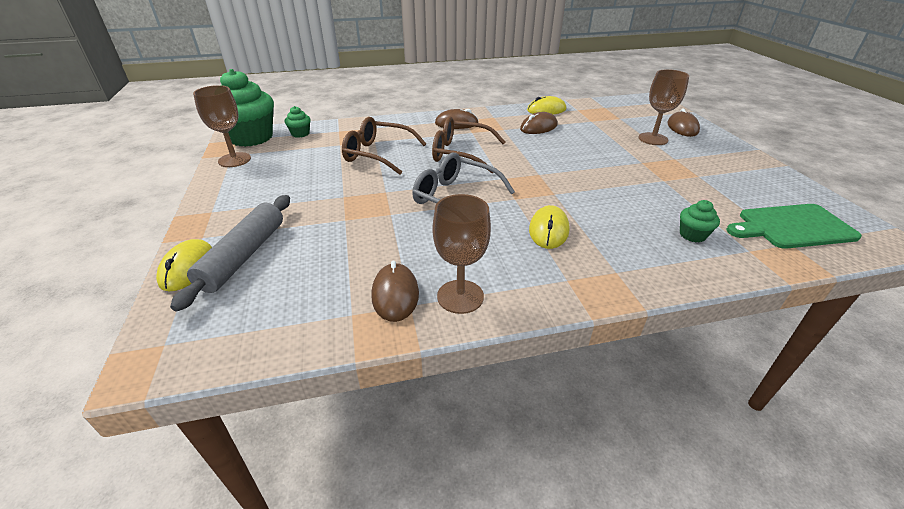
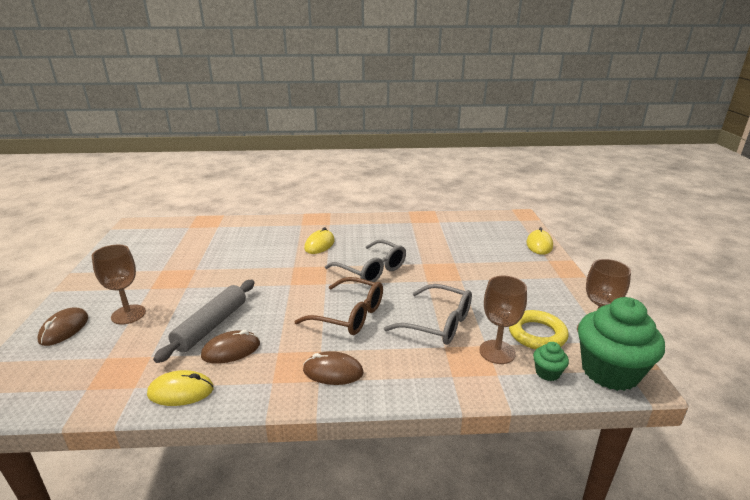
camera: 170 degrees left, 10 degrees down
(244, 256) = (510, 247): grey rolling pin -> grey rolling pin (211, 326)
(290, 154) = (537, 334): none -> yellow ring
(377, 154) = (438, 323): brown glasses -> grey glasses
(395, 294) = (418, 226): brown mouse -> none
(460, 296) = (386, 223): brown goblet -> brown goblet (497, 352)
(692, 235) = (236, 235): green cupcake -> none
(792, 226) = (170, 234): green cutting board -> none

